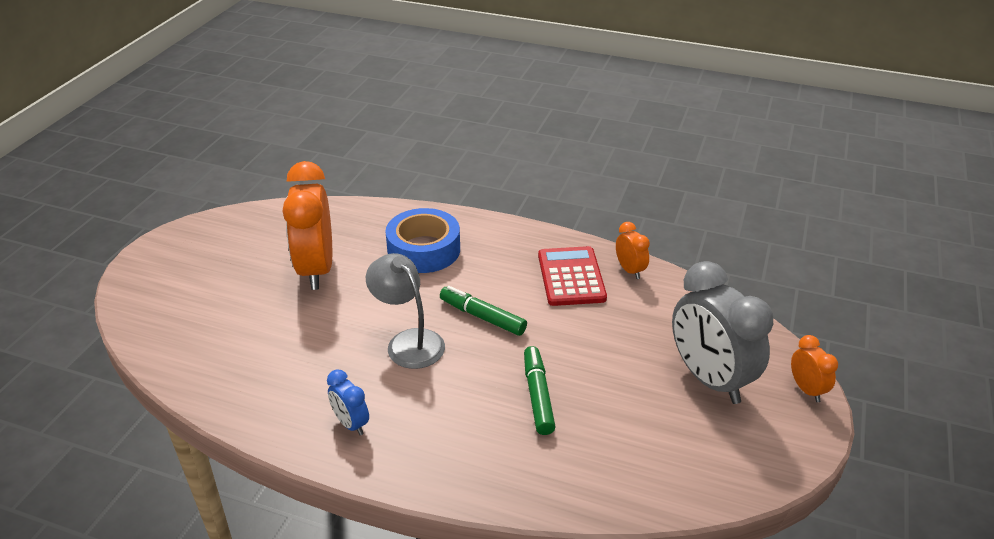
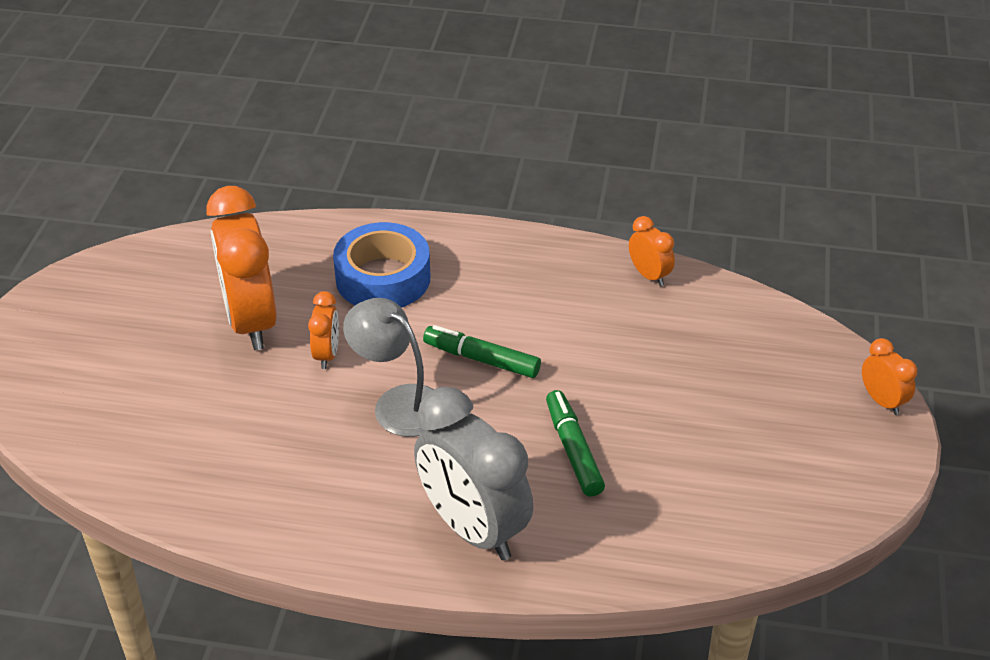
camera: 10 degrees left, 5 degrees up
(351, 424) = (358, 514): blue clock -> none
(365, 299) = (327, 354): none -> orange clock
(571, 277) = (579, 293): red calculator -> none
(709, 379) = (769, 403): grey clock -> grey clock (473, 528)

